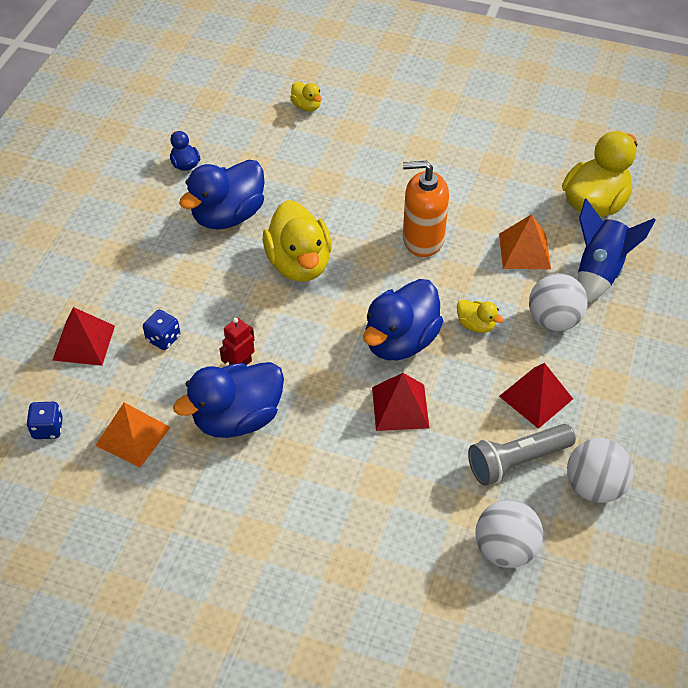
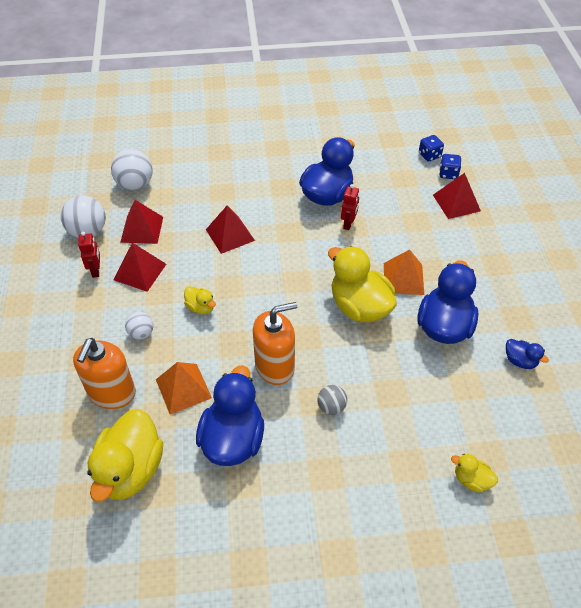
camera: 155 degrees right, 0 degrees up
(133, 436) = (379, 167): orange pyramid -> orange pyramid (403, 278)
(163, 338) = (410, 222): blue dice -> blue dice (448, 174)
(388, 189) = (331, 407): none -> grey ball
(400, 341) = (251, 276): blue duck -> blue duck (233, 439)
(476, 325) = (201, 307): yellow duck -> yellow duck turned 150 degrees counterclockwise
(516, 461) = (142, 229): grey flashlight -> red pyramid
(553, 320) = (141, 333): white ball -> white ball, size x0.58
(592, 419) = (96, 271): none -> red robot
(599, 271) = (112, 393): blue rocket -> orange soap dispenser

